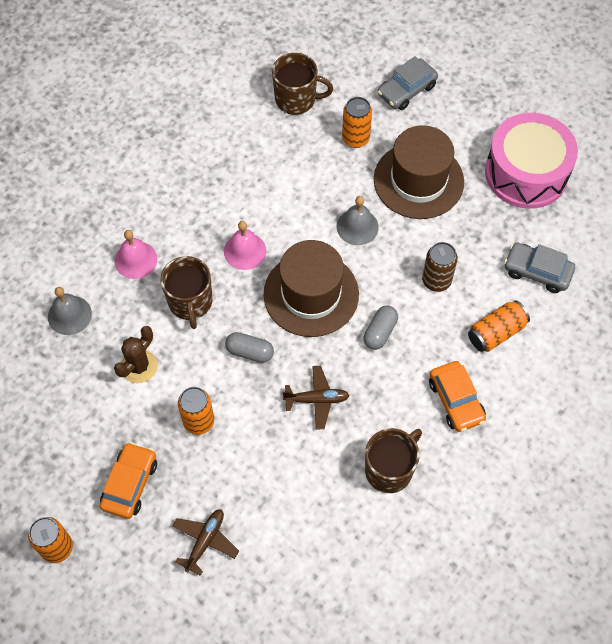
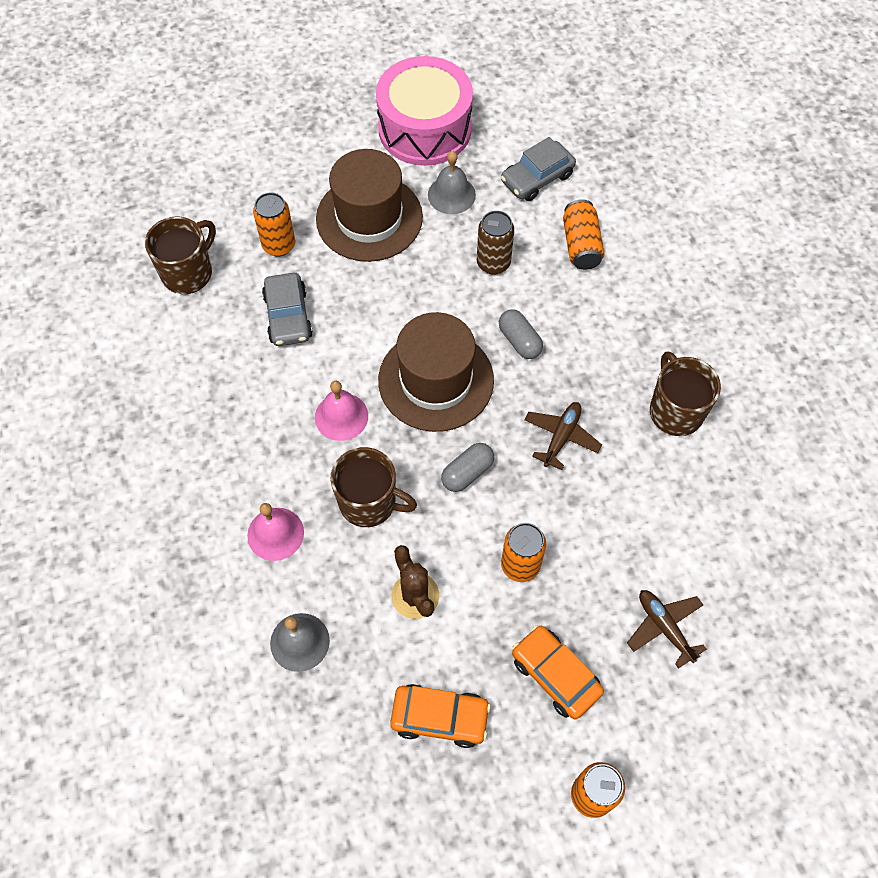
camera: 60 degrees left, 0 degrees up
(357, 227) = (385, 298): grey bell -> grey bell (451, 194)
(406, 90) = (255, 172): grey car -> grey car (288, 316)
(456, 400) = (633, 316): orange car -> orange car (440, 717)

